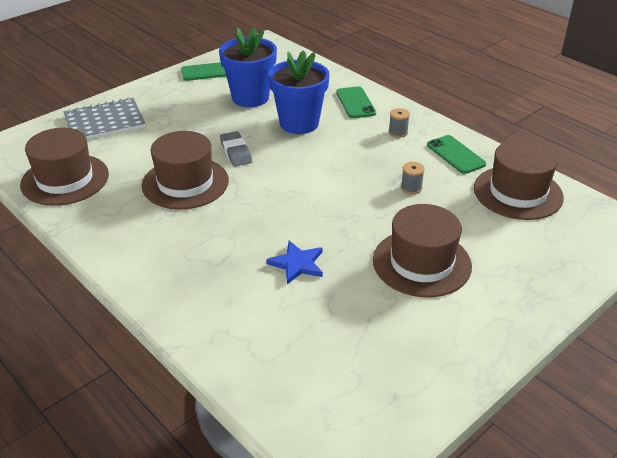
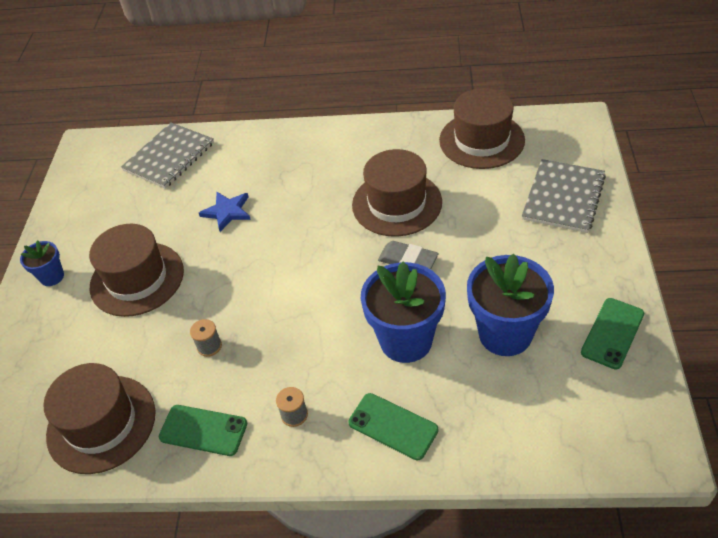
camera: 140 degrees right, 10 degrees up
(280, 363) = (169, 157): none -> grey notebook
(494, 316) = (52, 277): none -> blue flower pot

